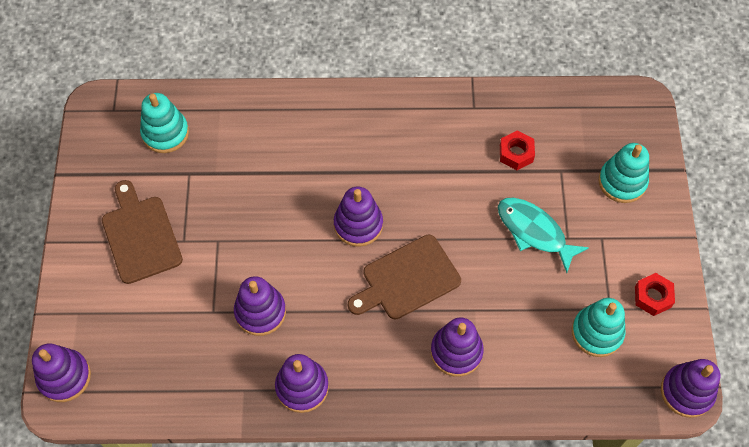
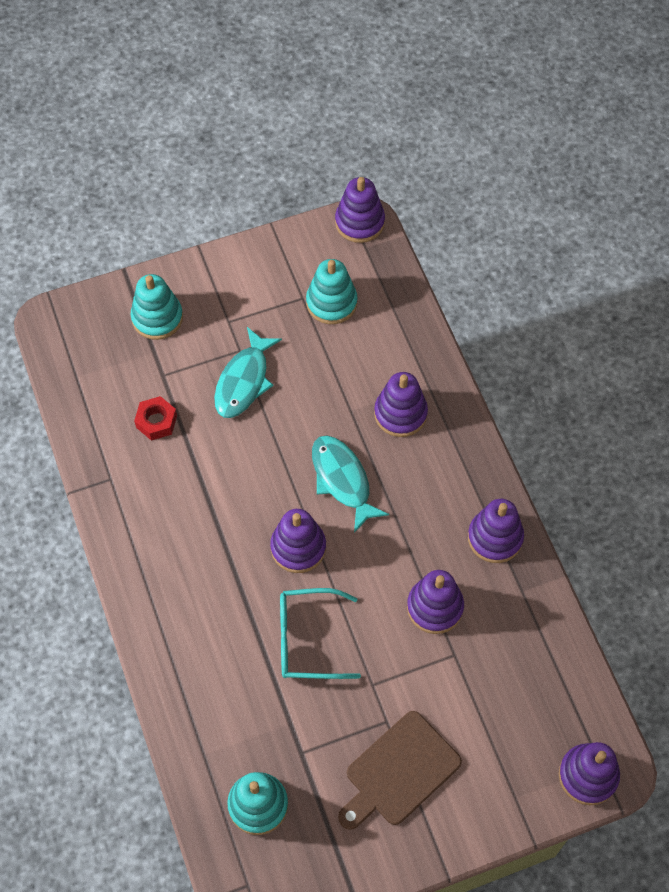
camera: 110 degrees left, 0 degrees up
(275, 207) = (309, 639): none -> turquoise glasses
(407, 279) = (342, 480): brown cutting board -> turquoise fish
(652, 297) = (276, 266): red nut -> none

